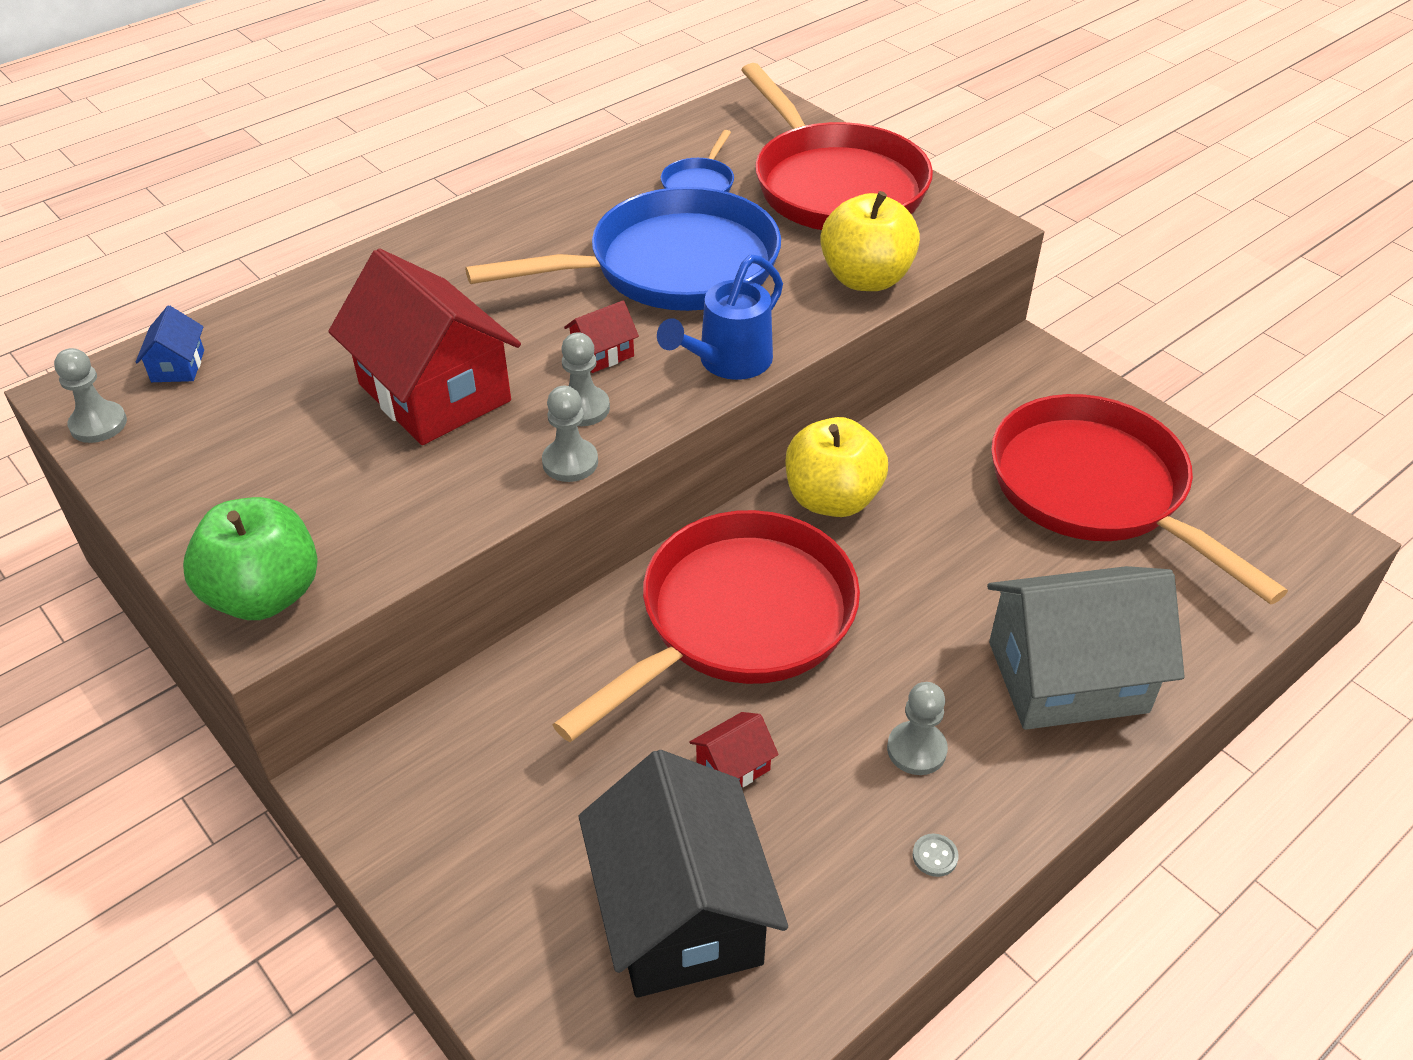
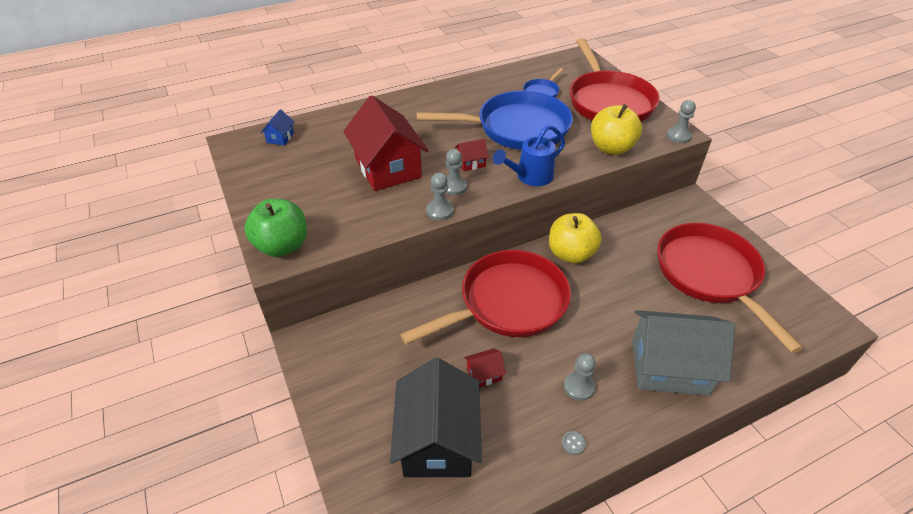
camera: 15 degrees right, 0 degrees up
(98, 424) = (238, 157): grey pawn -> grey pawn (678, 136)

